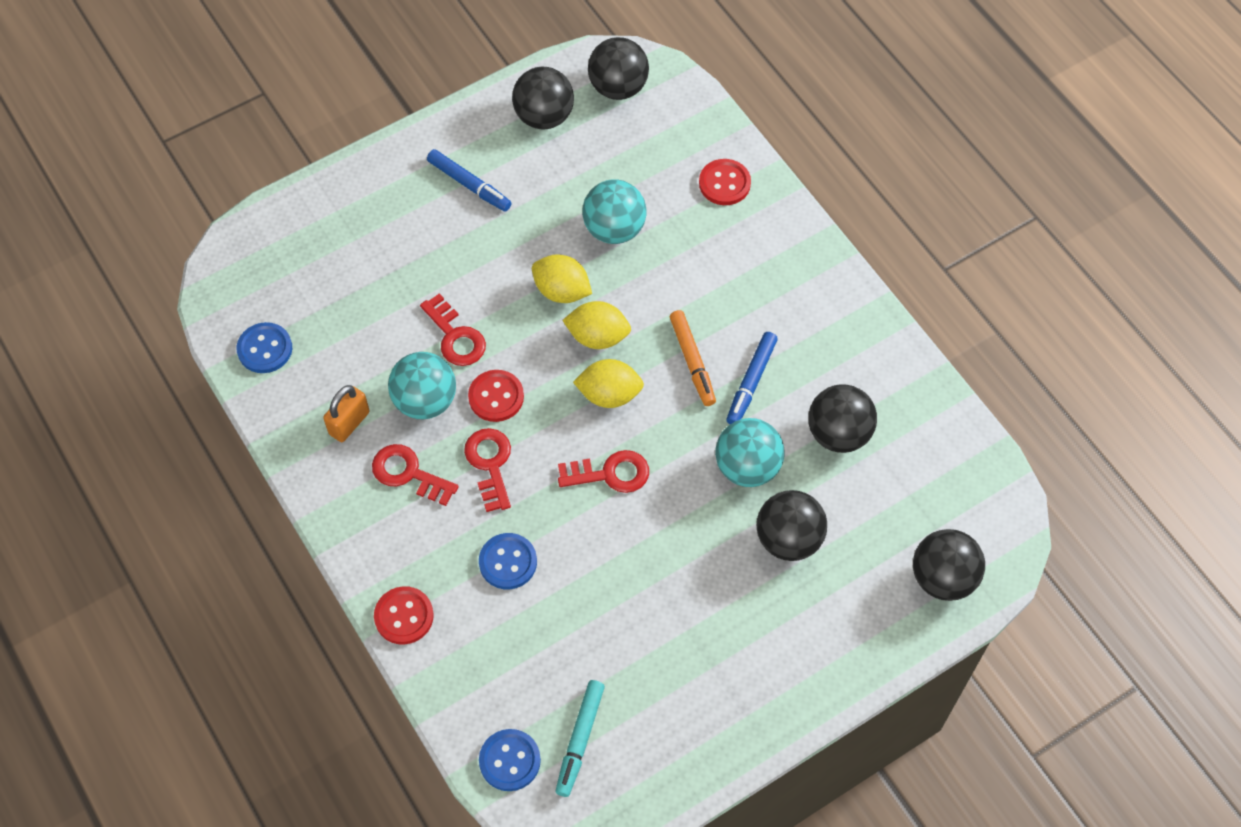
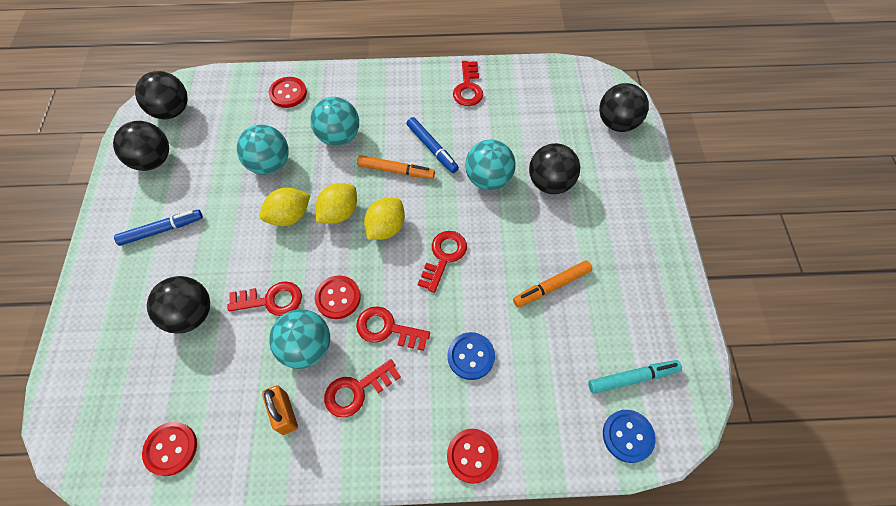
camera: 60 degrees left, 0 degrees up
(265, 349) = (171, 449): blue button -> red button
(580, 740) = (632, 378): turquoise marker -> turquoise marker turned 60 degrees counterclockwise
(643, 606) = (552, 286): none -> orange marker
(699, 274) = (339, 137): none -> turquoise ball
(838, 433) = (495, 124): black ball -> black ball (191, 314)
(875, 372) = (468, 88): none -> red key

